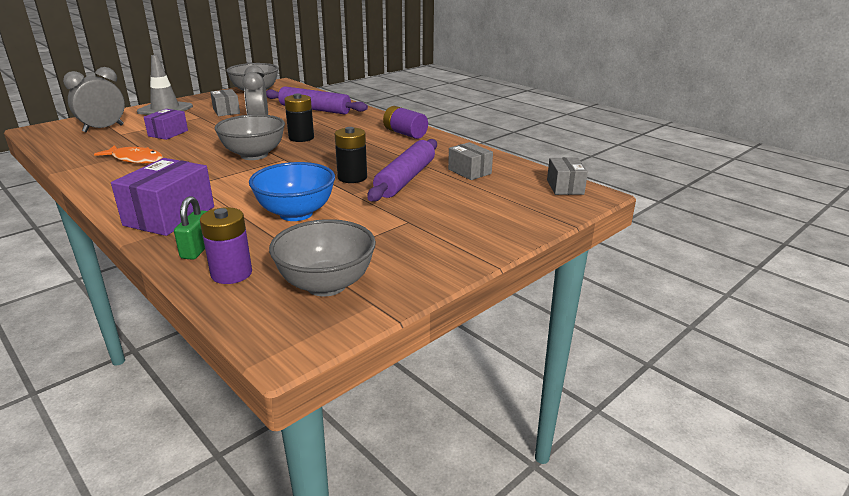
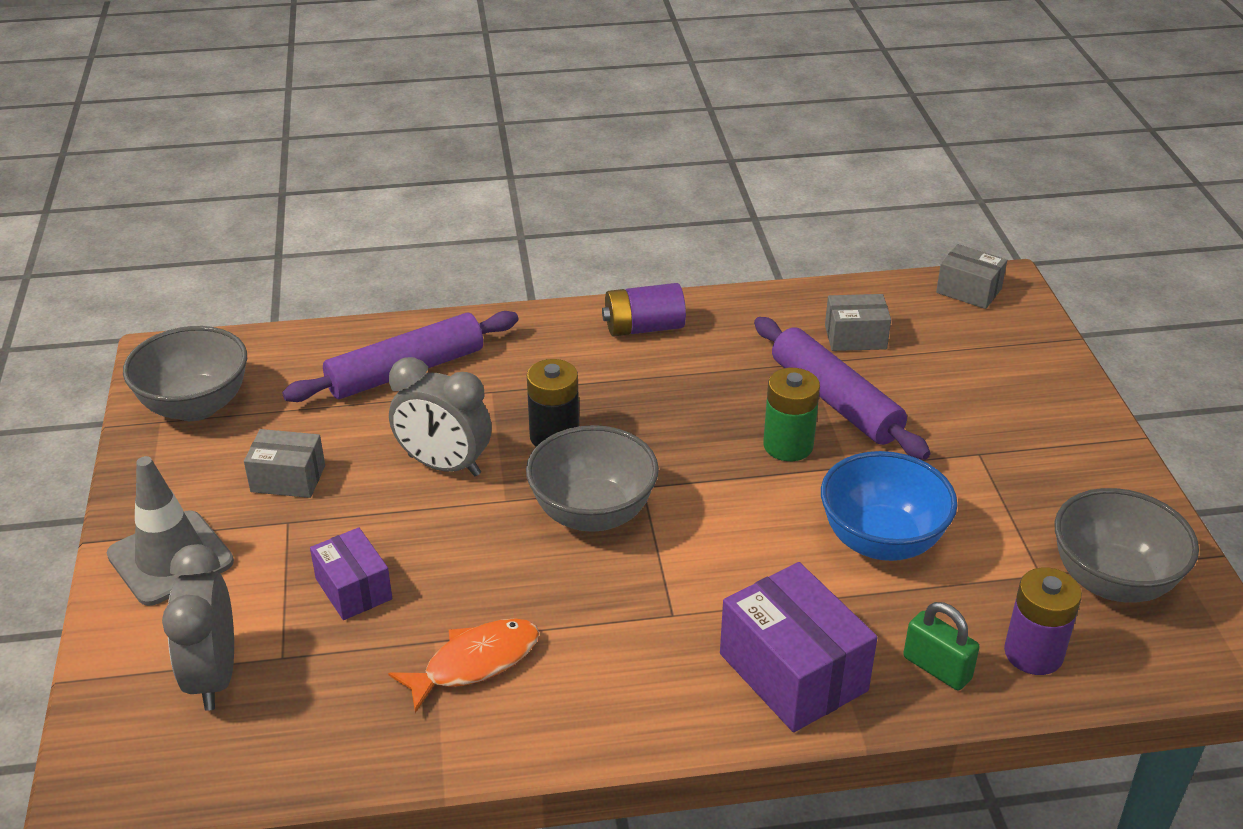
camera: 55 degrees left, 10 degrees up
(352, 177) = (788, 445): black battery -> green battery

